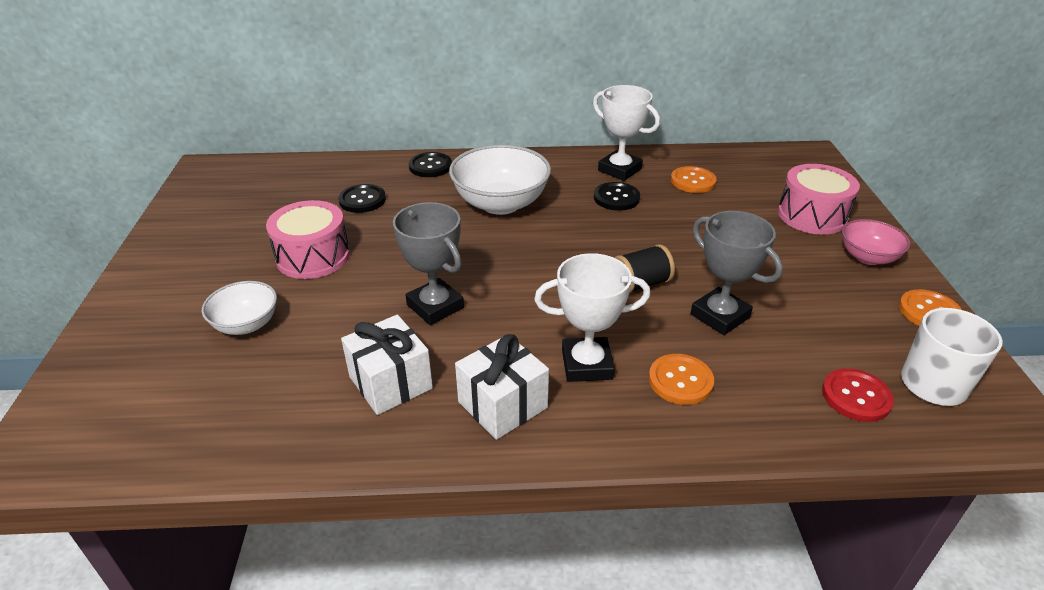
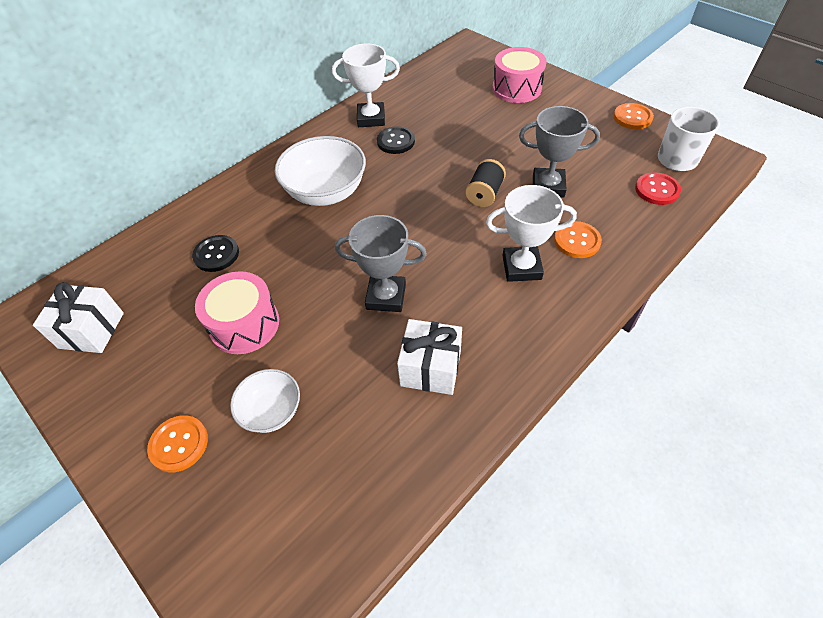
camera: 40 degrees left, 15 degrees up
(430, 166) = (231, 193): black button -> none
(502, 405) = (511, 328): white gift -> white gift (91, 330)
(587, 364) = (521, 267): white trophy -> white trophy turned 45 degrees clockwise
(693, 181) = (426, 101): orange button -> orange button (179, 444)
(867, 257) = (572, 100): pink bowl -> none

